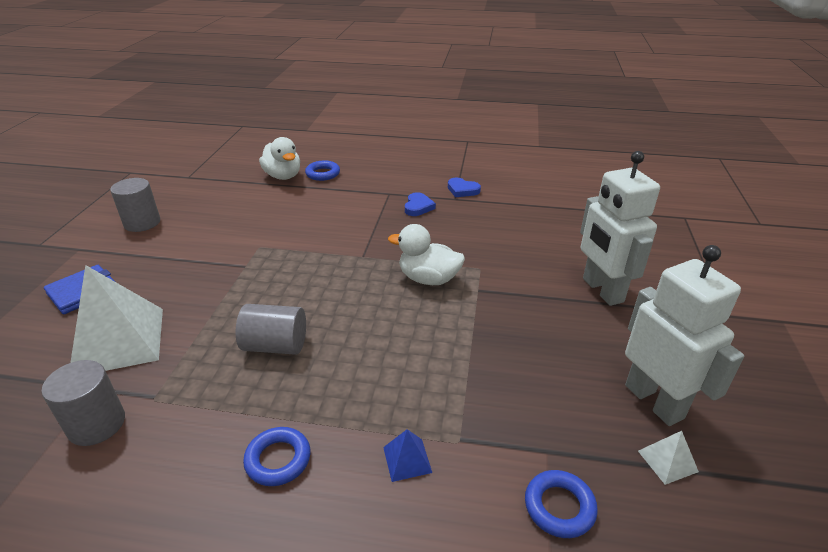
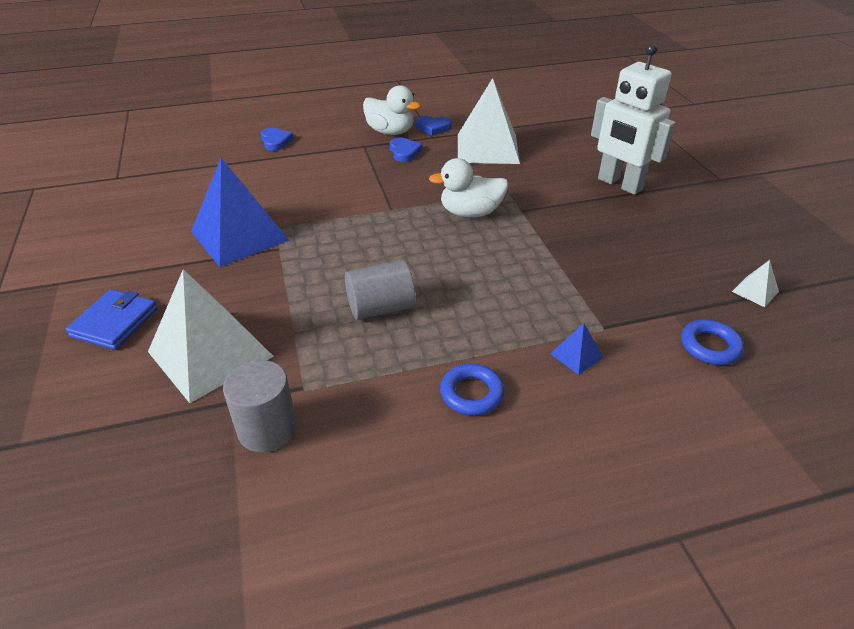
camera: 25 degrees left, 5 degrees up
(142, 223) = (111, 237): grey cylinder -> none
(227, 246) = (240, 235): none -> blue pyramid
(283, 176) = (233, 153): white duck -> white duck (390, 132)
(323, 174) = (275, 141): blue ring -> blue heart
(496, 221) = (487, 148): none -> white pyramid
(654, 401) = (717, 254): white robot -> none

